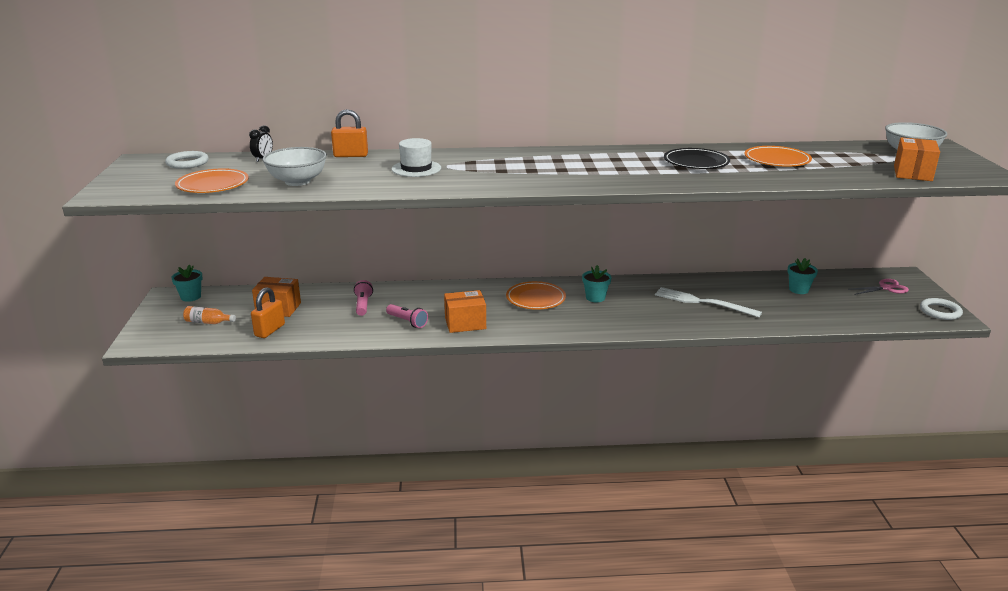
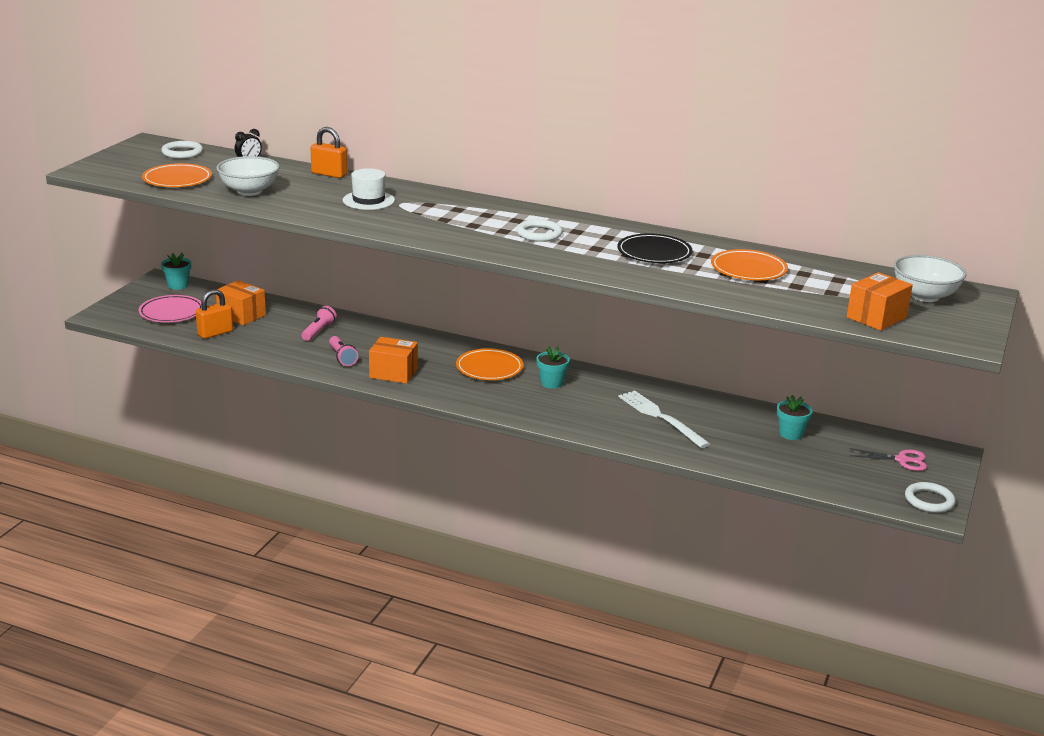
camera: 25 degrees right, 0 degrees up
(208, 322) = (171, 312): orange bottle -> pink plate
(592, 166) = (539, 234): none -> white ring

